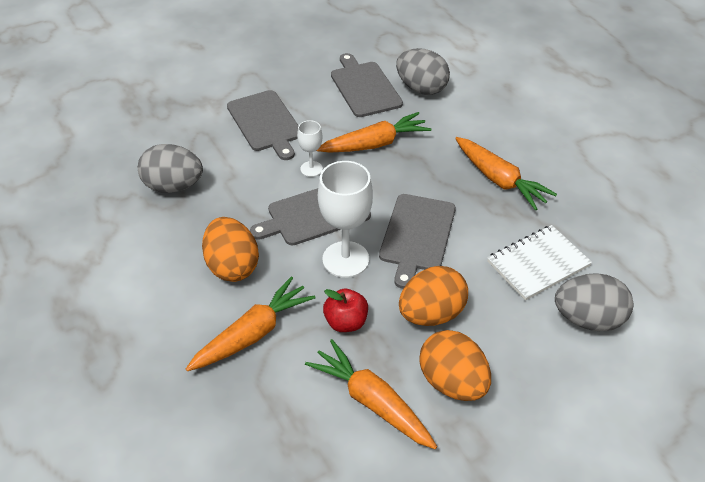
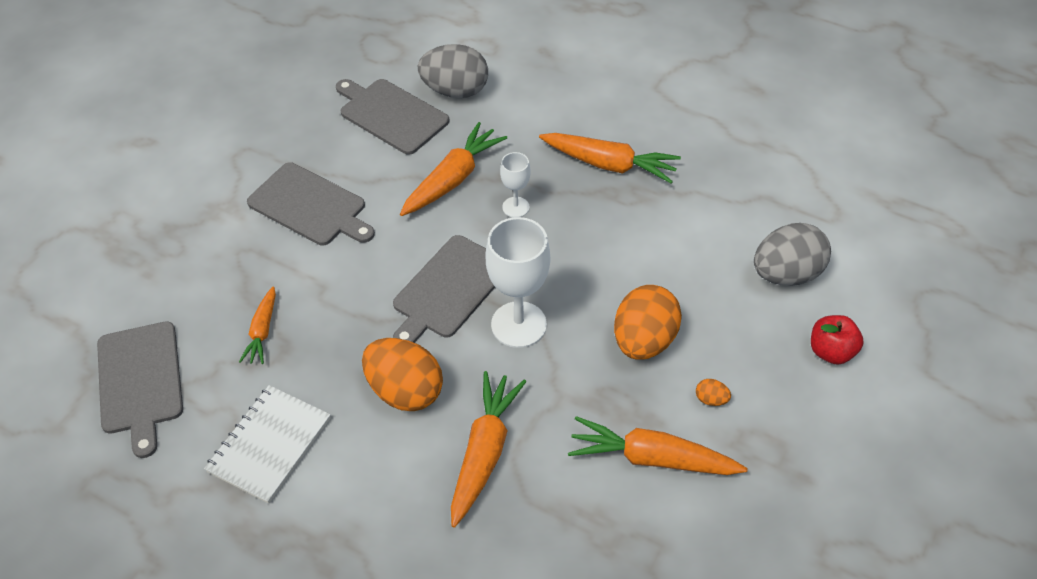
camera: 30 degrees left, 5 degrees up
(173, 186) = (262, 331): grey egg -> orange carrot
(311, 169) = (405, 239): white goblet -> white goblet (515, 207)
(346, 322) = (568, 391): red apple -> red apple (831, 351)
(417, 235) = (571, 264): grey cutting board -> grey cutting board (140, 381)
(452, 382) = (711, 399): orange egg -> orange egg, size x0.40
(538, 264) = (706, 239): white notebook -> white notebook (269, 445)

